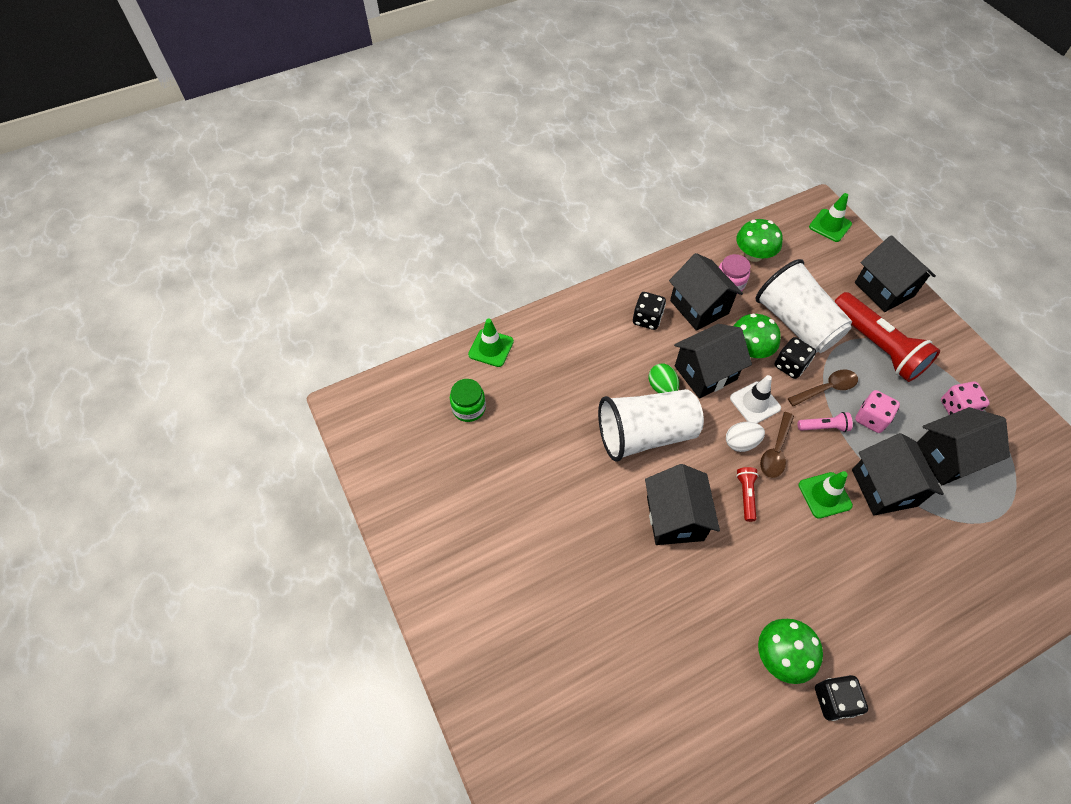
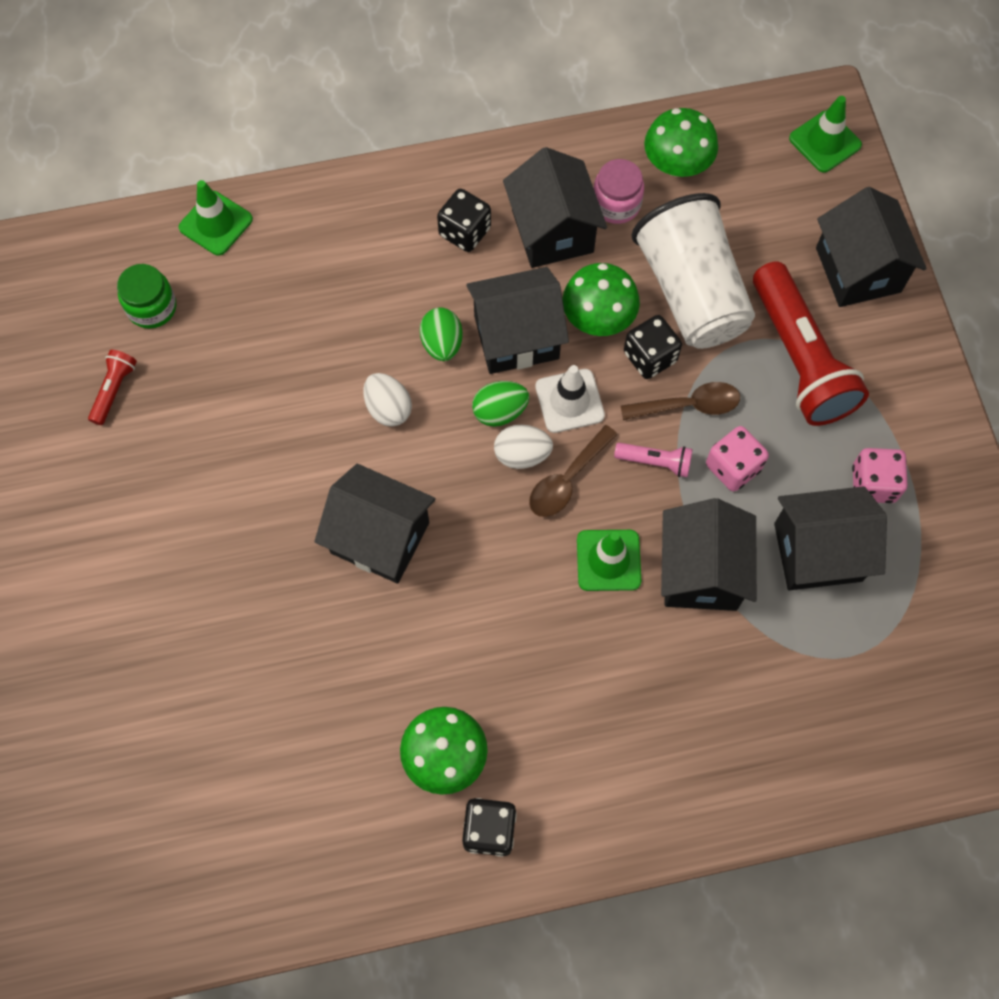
camera: 15 degrees right, 10 degrees up
(645, 434) = (388, 408): white cup -> white egg
(675, 518) = (380, 538): black house -> black house turned 75 degrees counterclockwise
(715, 420) = (500, 412): none -> green egg
(746, 495) = (495, 532): red flashlight -> red flashlight (114, 390)

